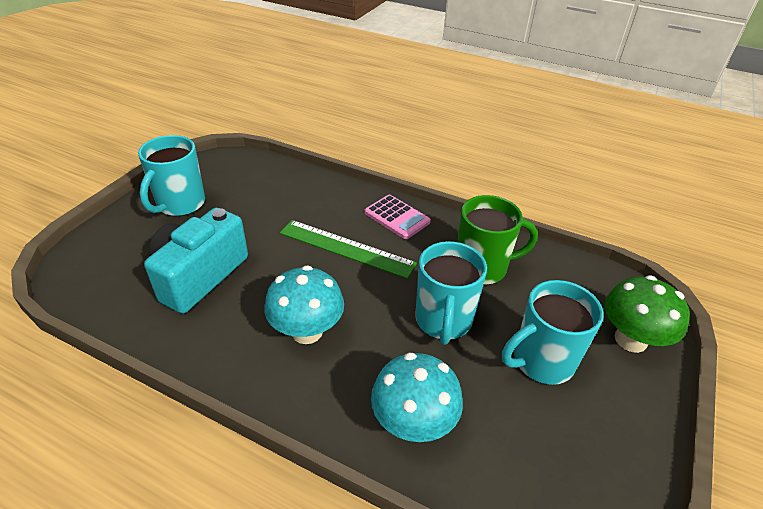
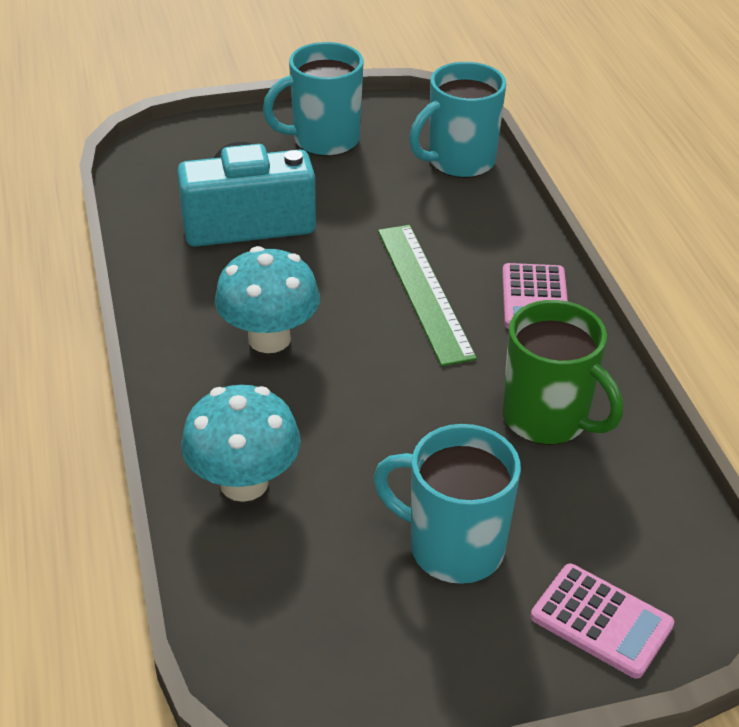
camera: 50 degrees right, 0 degrees up
(443, 321) = (411, 431): turquoise mug -> turquoise mug (459, 161)
(630, 339) = (601, 621): green mushroom -> pink calculator

